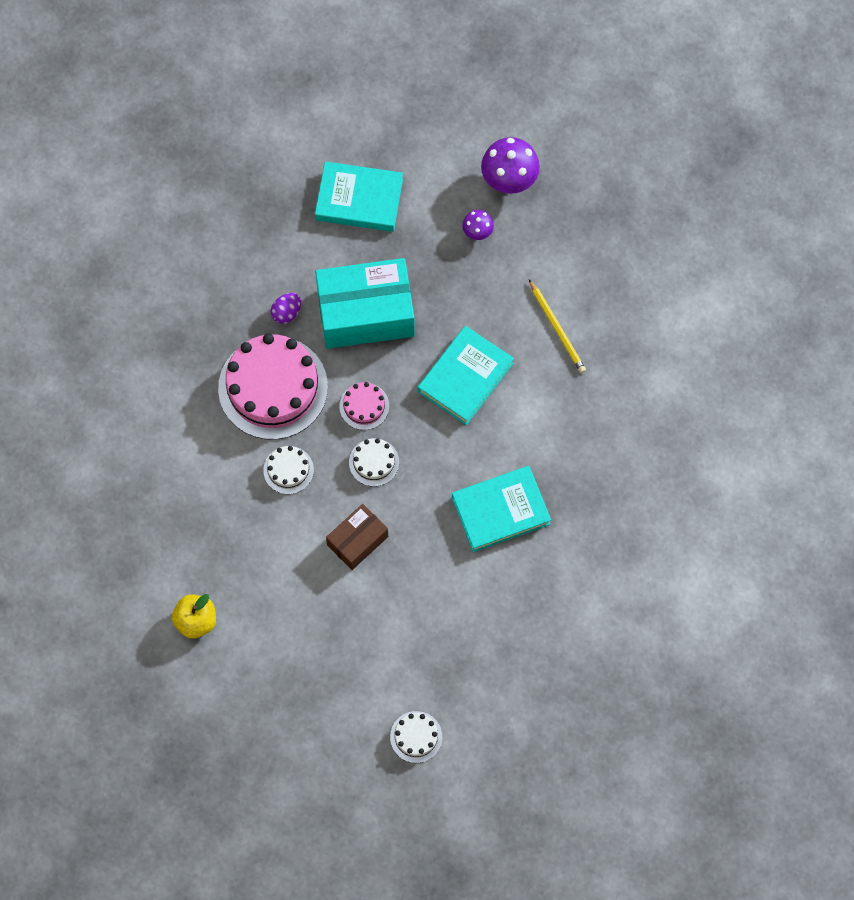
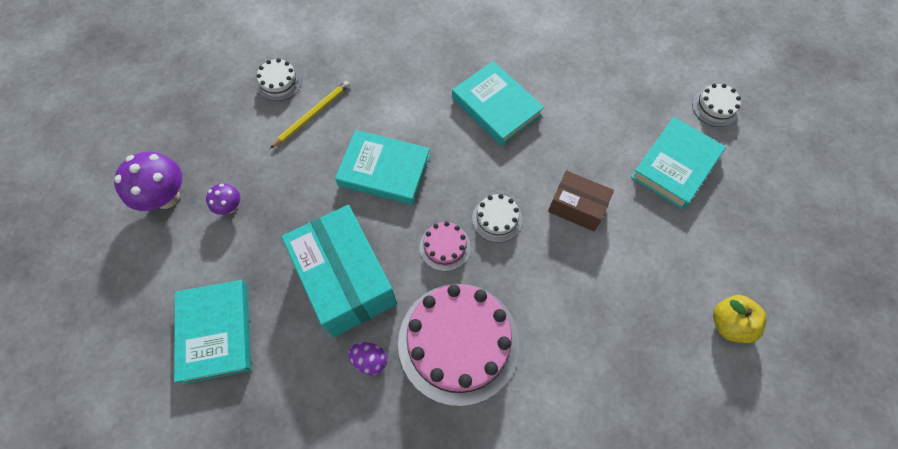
camera: 110 degrees left, 5 degrees down
(288, 470) = (538, 293): white cake -> white cake (279, 82)
(365, 657) = (675, 165): none -> turquoise book

